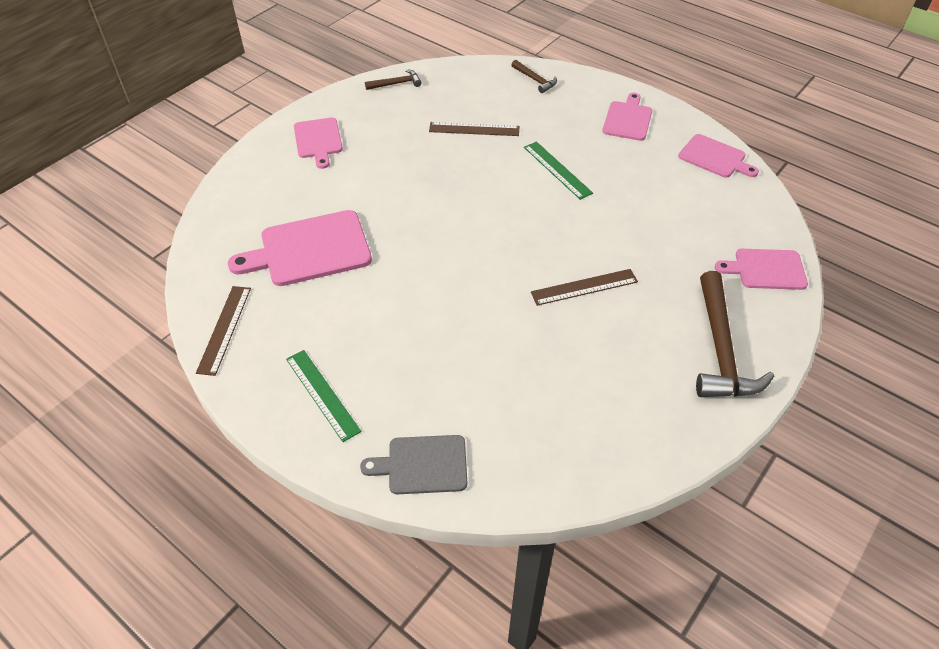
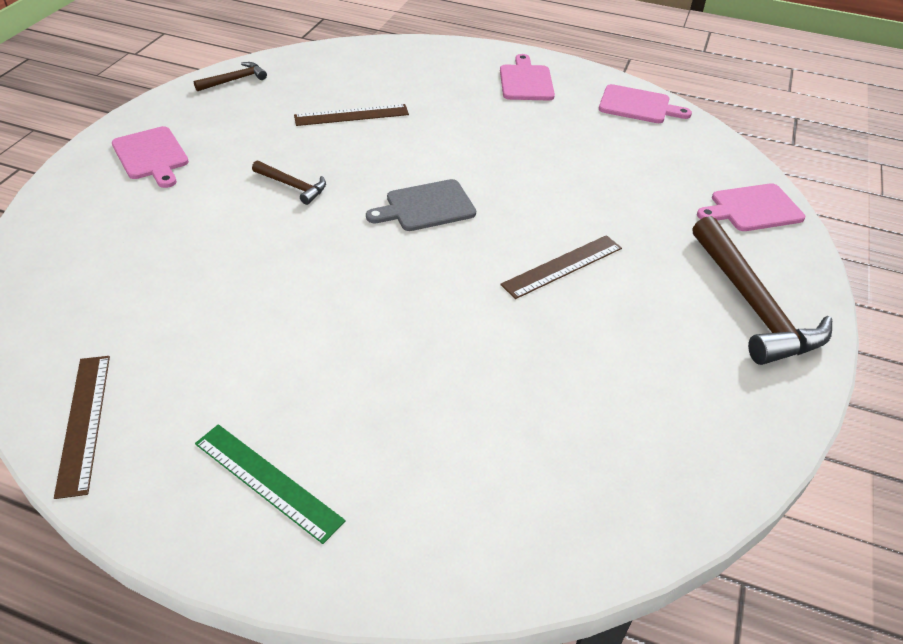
camera: 20 degrees left, 5 degrees down
(309, 249) = (182, 289): pink cutting board -> none
(422, 465) = (453, 545): grey cutting board -> grey cutting board (426, 206)
(535, 80) = (403, 56): brown hammer -> brown hammer (292, 186)
(557, 170) = (470, 144): green ruler -> none

